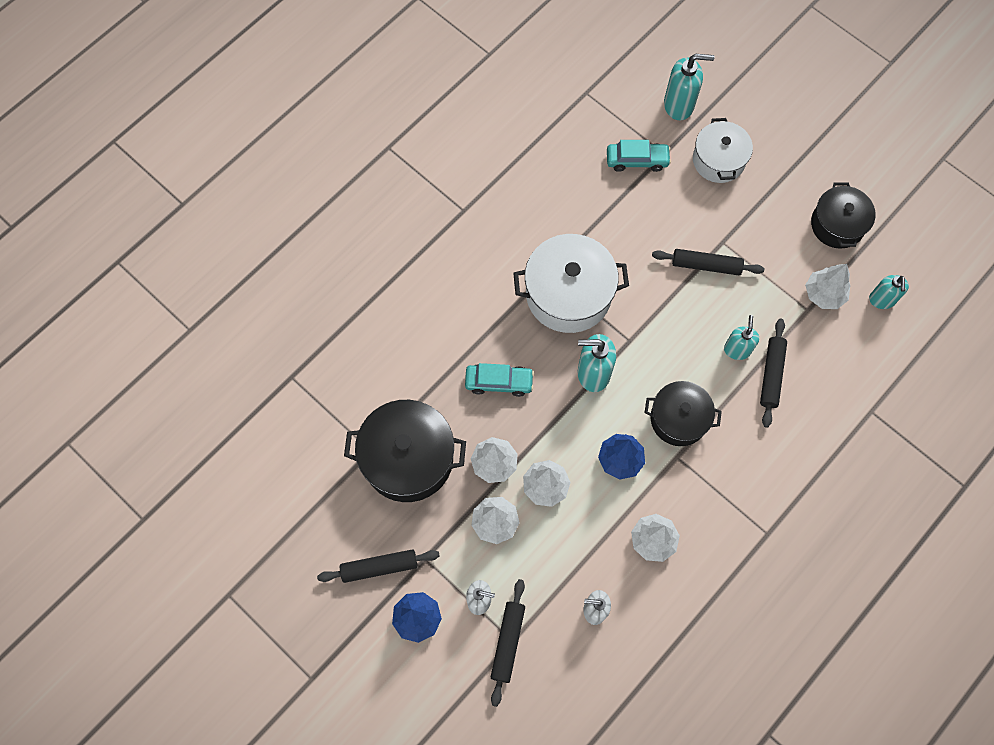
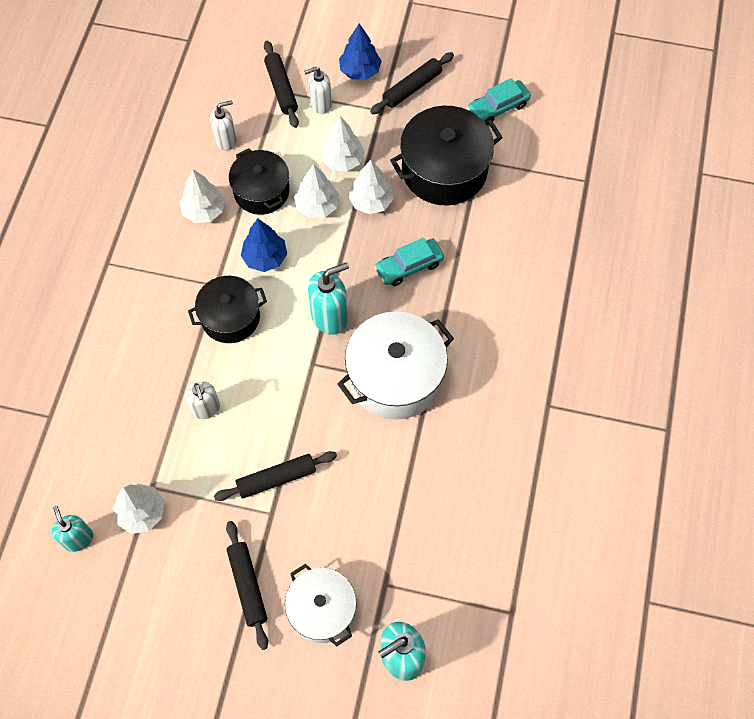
camera: 150 degrees right, 5 degrees down
(637, 160) = (409, 559): turquoise car -> turquoise car (498, 107)
(737, 349) = (205, 408): turquoise soap dispenser -> white soap dispenser
(771, 375) = (161, 402): black rolling pin -> black rolling pin (247, 586)
(837, 225) = (157, 602): black pot -> black pot (261, 191)

